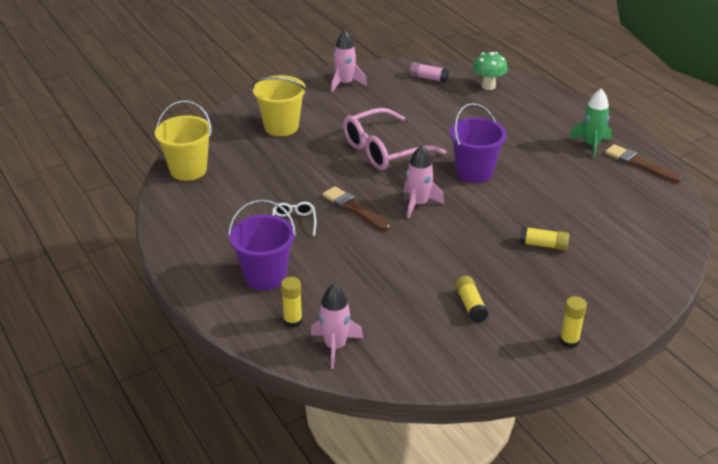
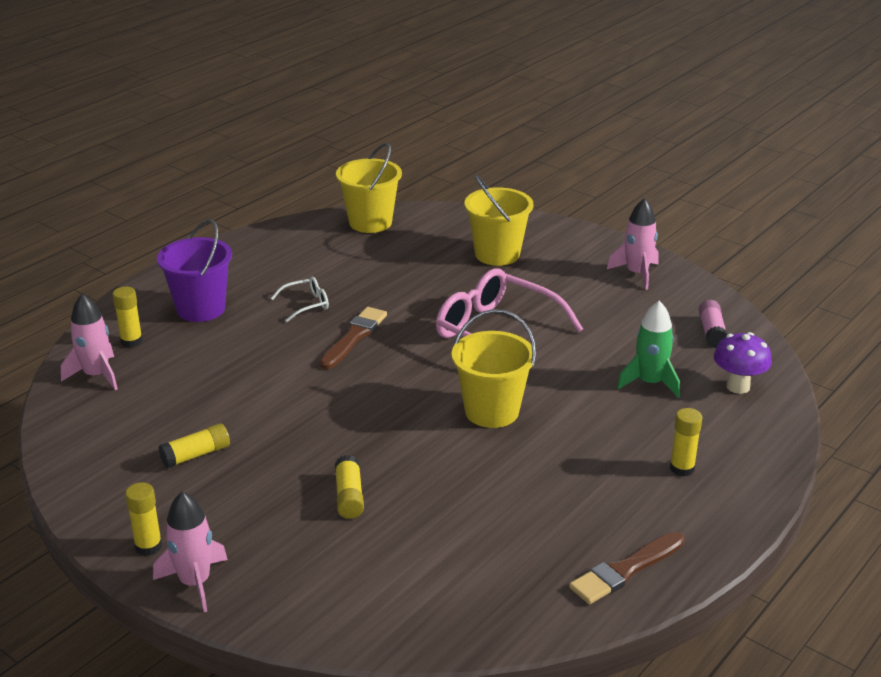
camera: 70 degrees right, 5 degrees down
(418, 204) = (390, 380): pink rocket -> pink rocket (195, 583)
(474, 172) = (491, 411): purple bucket -> yellow bucket
(488, 86) = (738, 386): green mushroom -> purple mushroom
(557, 124) = (682, 468): none -> yellow glue stick
(591, 145) = (645, 511): green rocket -> green rocket (649, 383)
(639, 164) = (625, 570): brown brush -> brown brush turned 150 degrees counterclockwise

